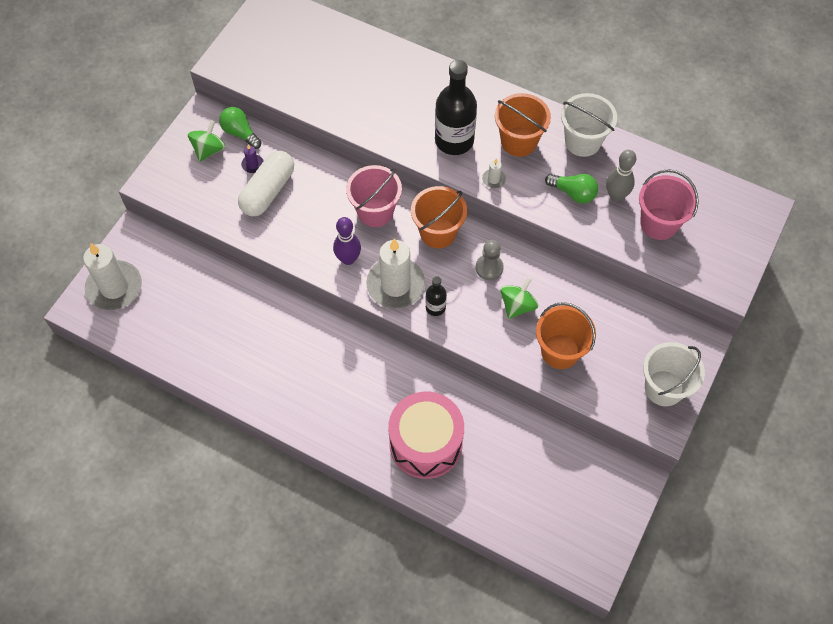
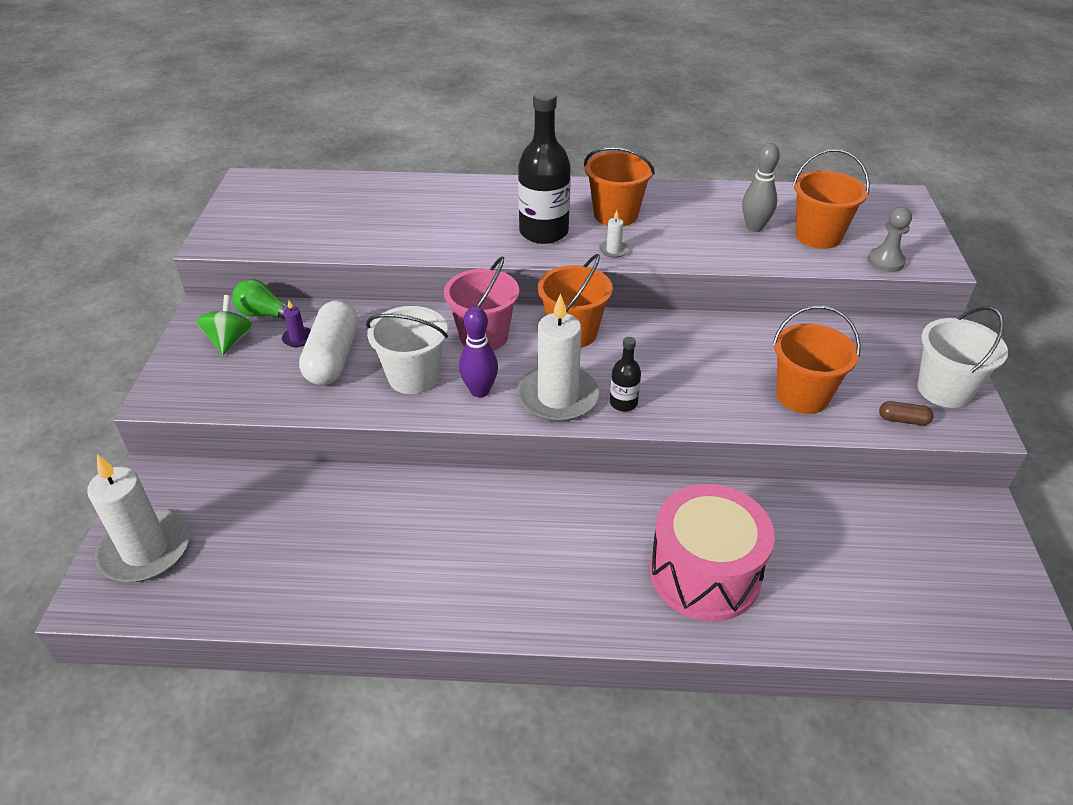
camera: 25 degrees left, 20 degrees down
(489, 268) = (657, 346): grey pawn -> grey pawn (886, 261)
(517, 305) = (718, 369): green spinning top -> none
(573, 193) = (709, 237): green light bulb -> none
(582, 141) = (682, 197): white bucket -> white bucket (413, 377)
(614, 399) = (903, 420): none -> brown capsule
(659, 223) = (818, 236): pink bucket -> orange bucket

